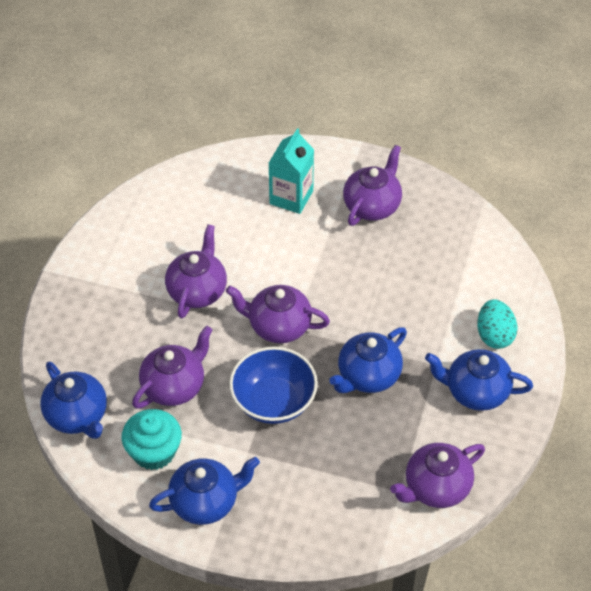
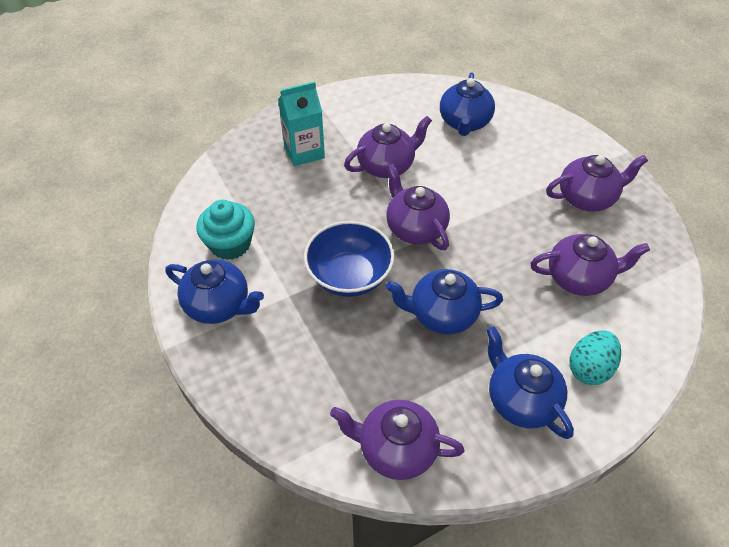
camera: 45 degrees right, 0 degrees up
(77, 416) = (215, 185): blue teapot -> blue teapot (464, 123)
(174, 386) = (296, 213): purple teapot -> purple teapot (579, 278)
(291, 197) = (527, 152): turquoise carton -> turquoise carton (304, 152)

